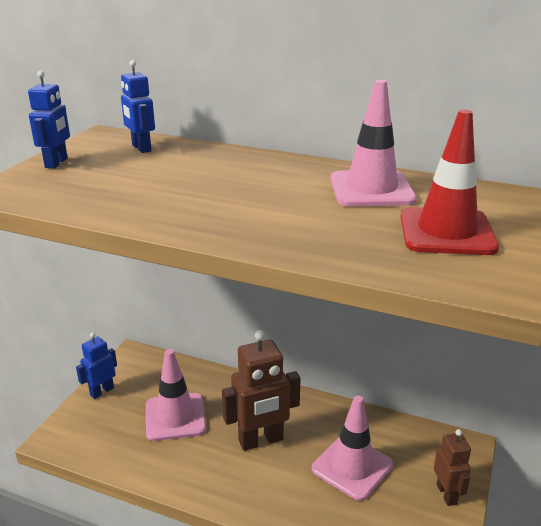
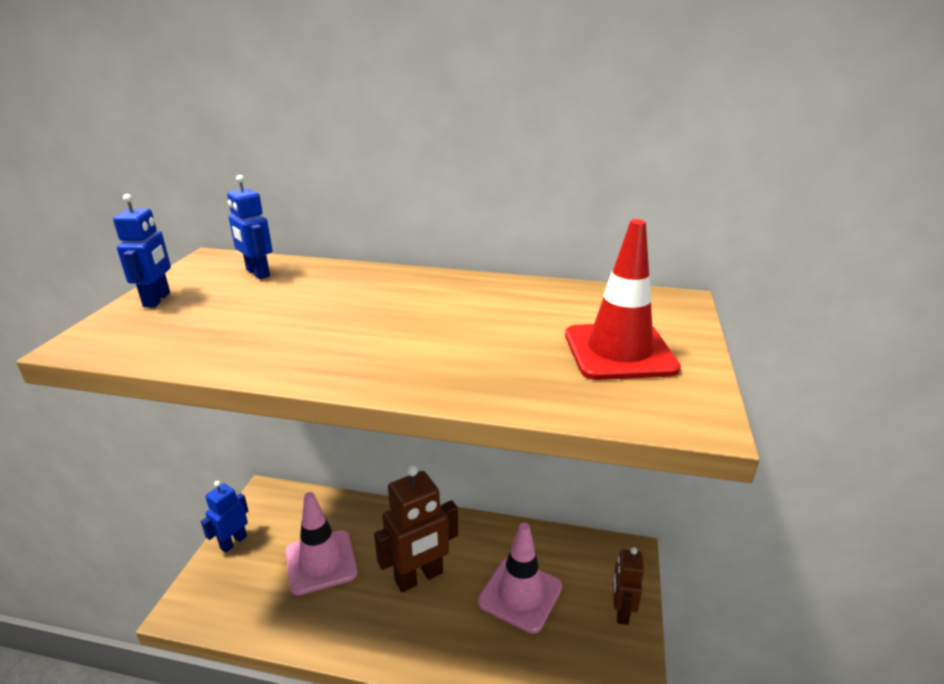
camera: 10 degrees left, 0 degrees up
(371, 189) = (525, 305): pink traffic cone -> none
(447, 494) = (621, 611): brown robot -> brown robot turned 150 degrees counterclockwise

